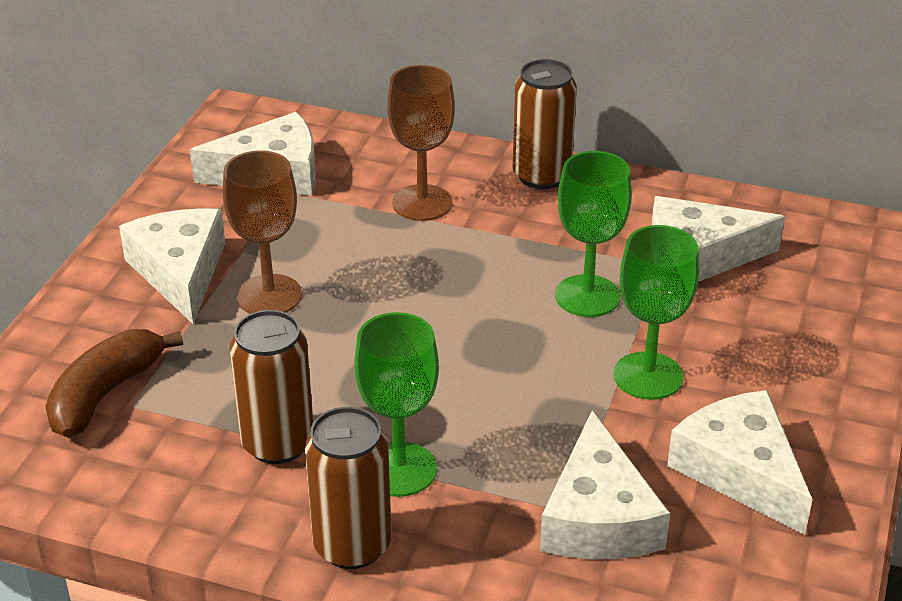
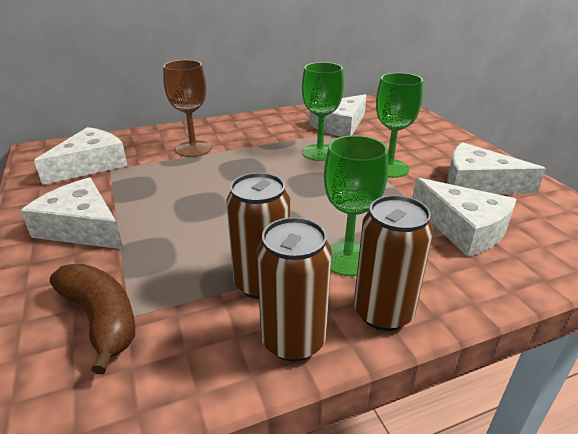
camera: 40 degrees left, 5 degrees down
(105, 394) = (101, 319): brown banana -> brown banana turned 150 degrees clockwise
(269, 295) = (158, 215): brown goblet -> none
(541, 176) = (236, 123): brown can -> brown can (293, 340)

